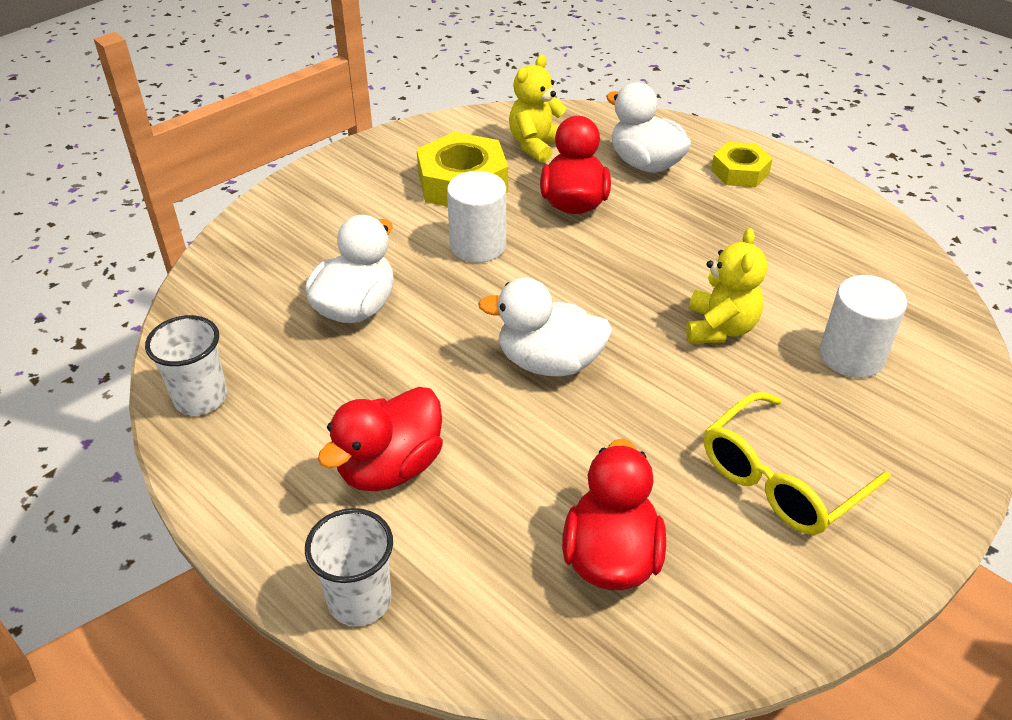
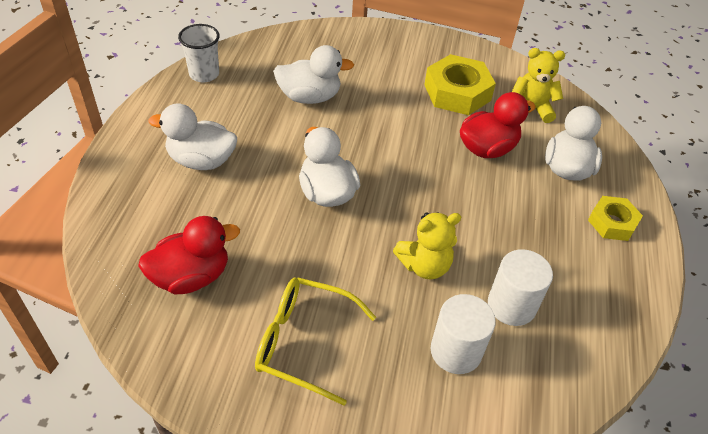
camera: 55 degrees right, 5 degrees up
(359, 600) = (109, 186): white cup -> none
(390, 467) = (201, 160): red duck -> white duck
(478, 245) = (404, 122): white cylinder -> white cylinder (511, 305)

